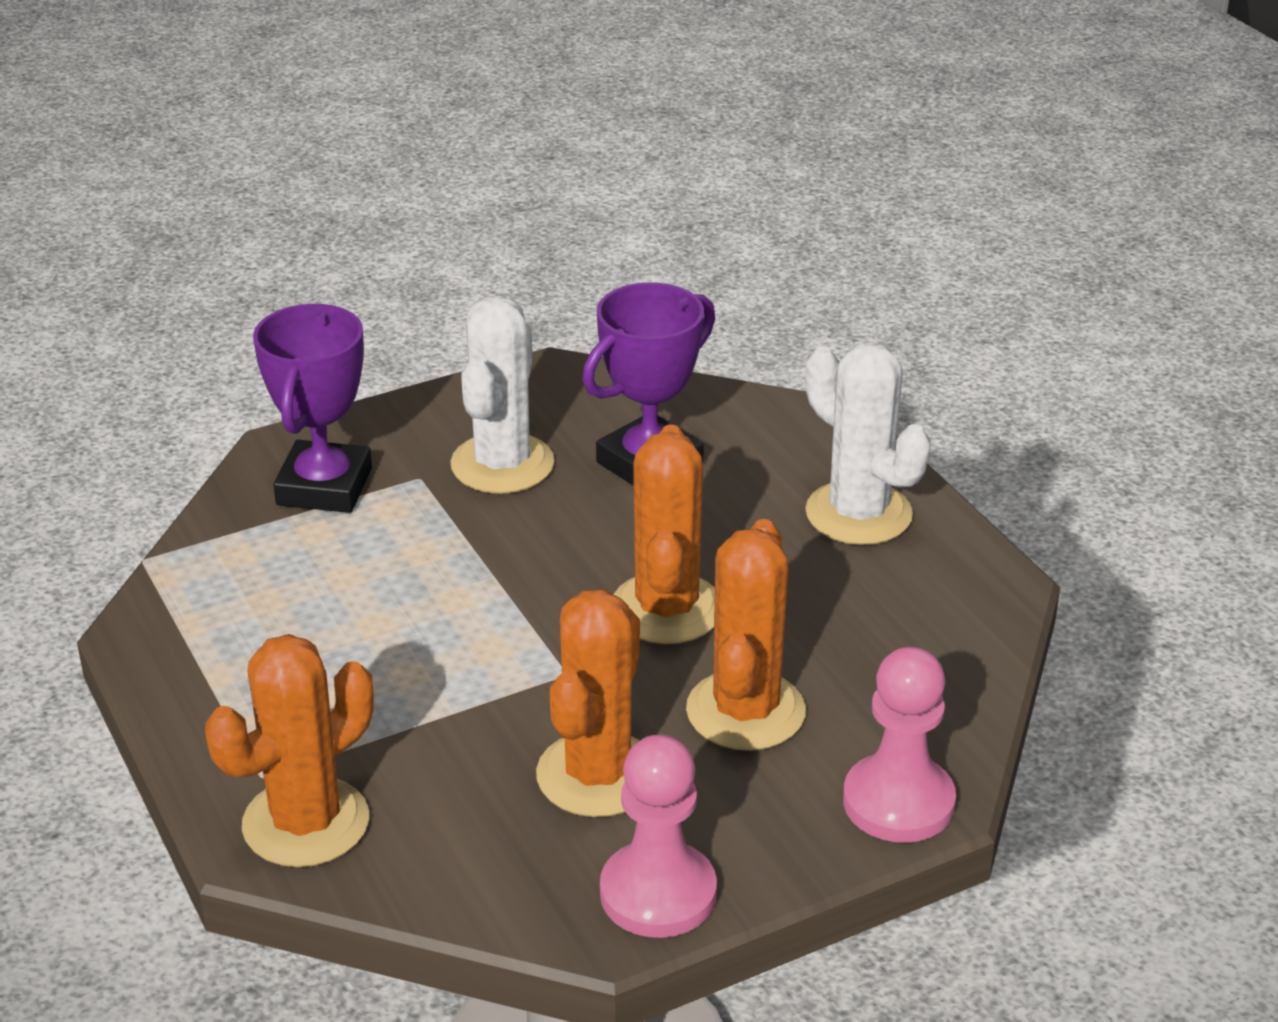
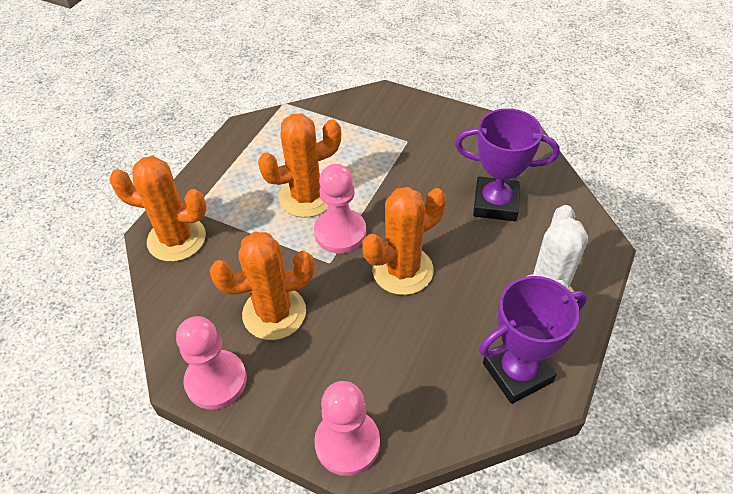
camera: 55 degrees right, 15 degrees up
(324, 487) = (373, 119): purple trophy -> purple trophy (517, 372)
(502, 464) = (442, 159): white cactus -> none
(521, 634) = (340, 232): none -> pink pawn
(745, 711) = (360, 341): orange cactus -> orange cactus (306, 197)

